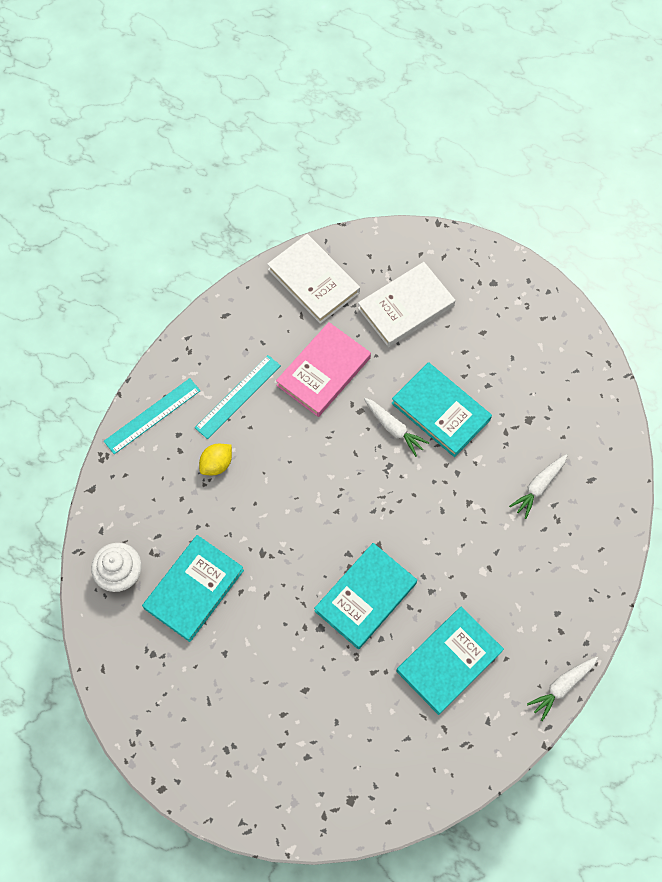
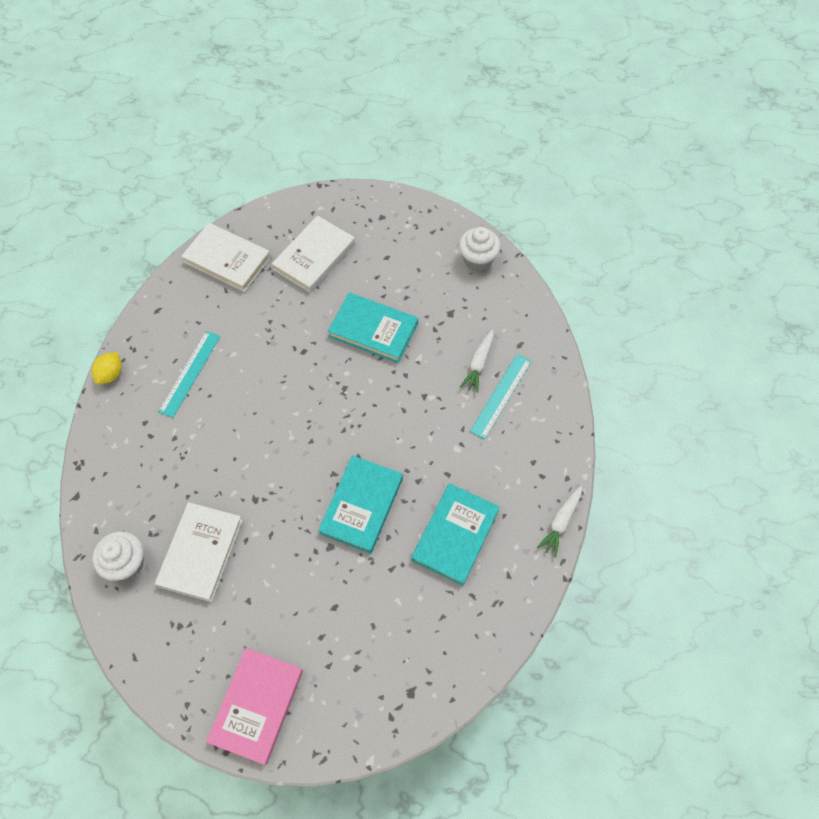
camera: 20 degrees left, 5 degrees down
(152, 416) = (115, 414): turquoise ruler -> turquoise ruler (501, 396)
(194, 589) = (201, 553): turquoise book -> white book
(217, 464) = (188, 436): yellow lemon -> yellow lemon (111, 374)
(323, 372) = (260, 329): pink book -> pink book (257, 706)
(394, 428) = (338, 356): white carrot -> none
(581, 367) = (477, 259): none -> white cupcake

